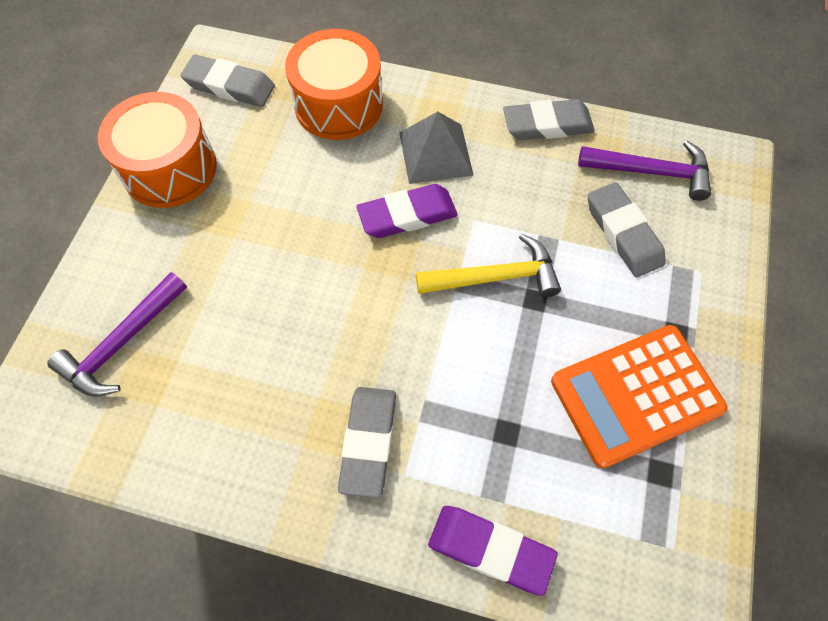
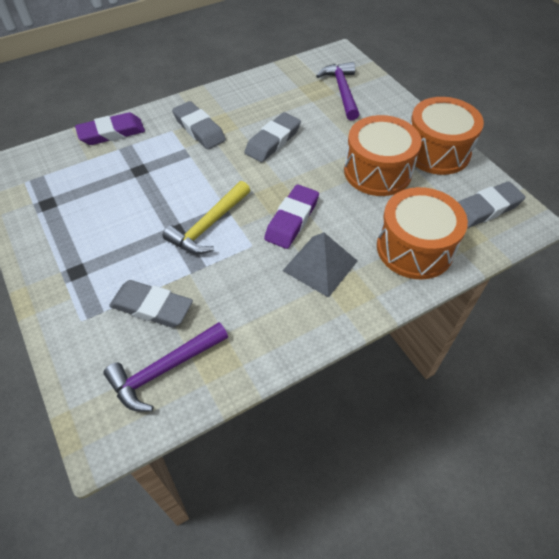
camera: 135 degrees right, 10 degrees down
(257, 197) = (377, 171): none -> orange drum
(547, 125) = (272, 346): grey eraser -> grey eraser (273, 141)
(636, 395) = (82, 226): orange calculator -> none

